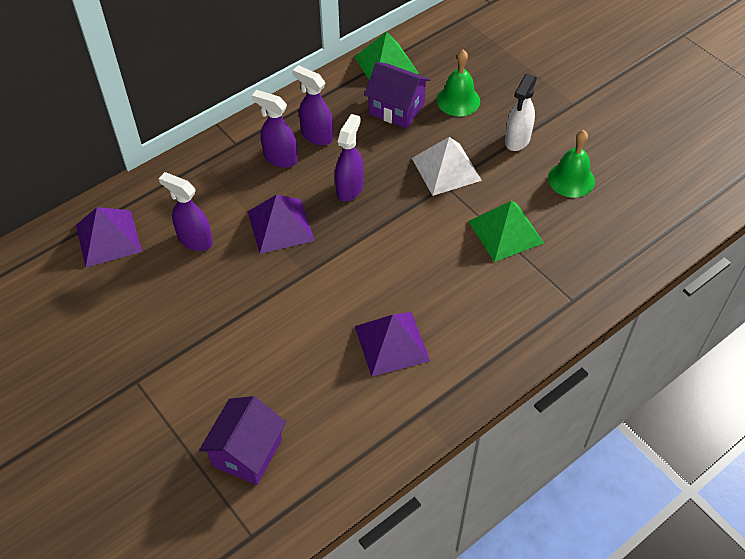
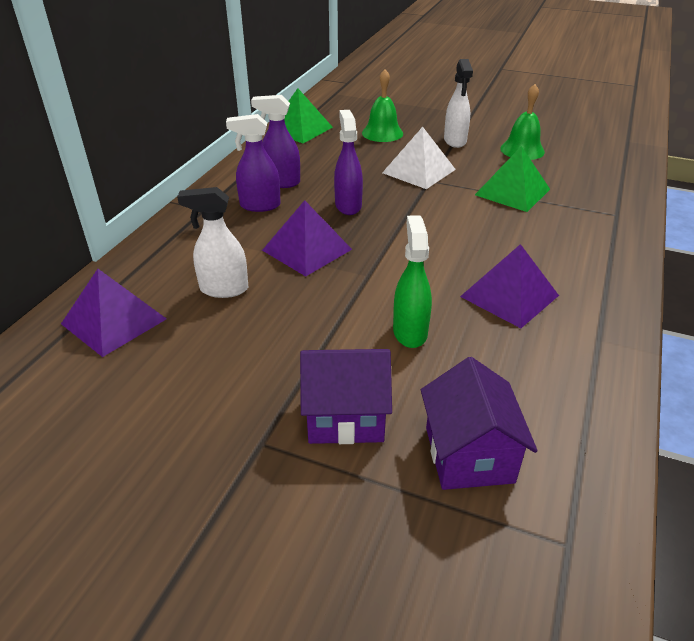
camera: 30 degrees left, 15 degrees down
(195, 240) = (223, 289): purple spray bottle -> white spray bottle
(291, 341) = (410, 332): none -> green spray bottle
(397, 109) = (336, 149): purple house -> purple house (345, 416)

